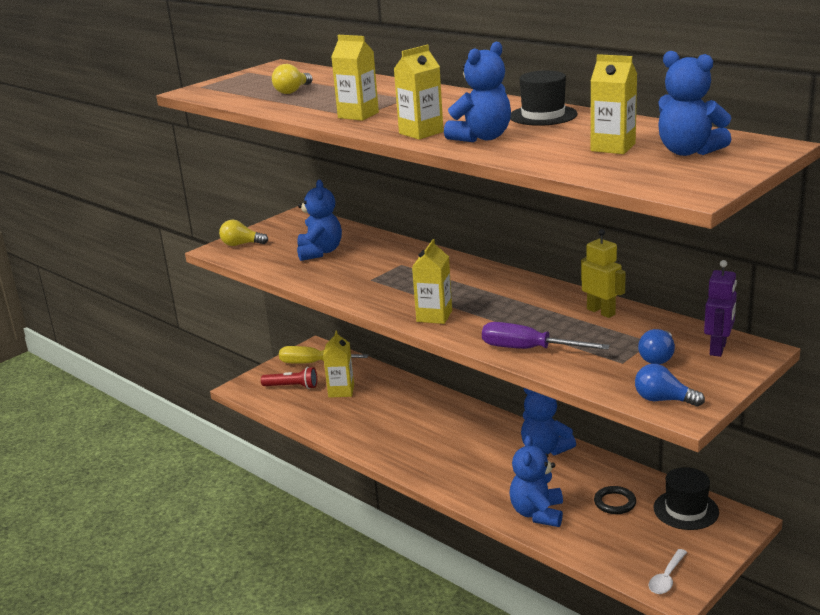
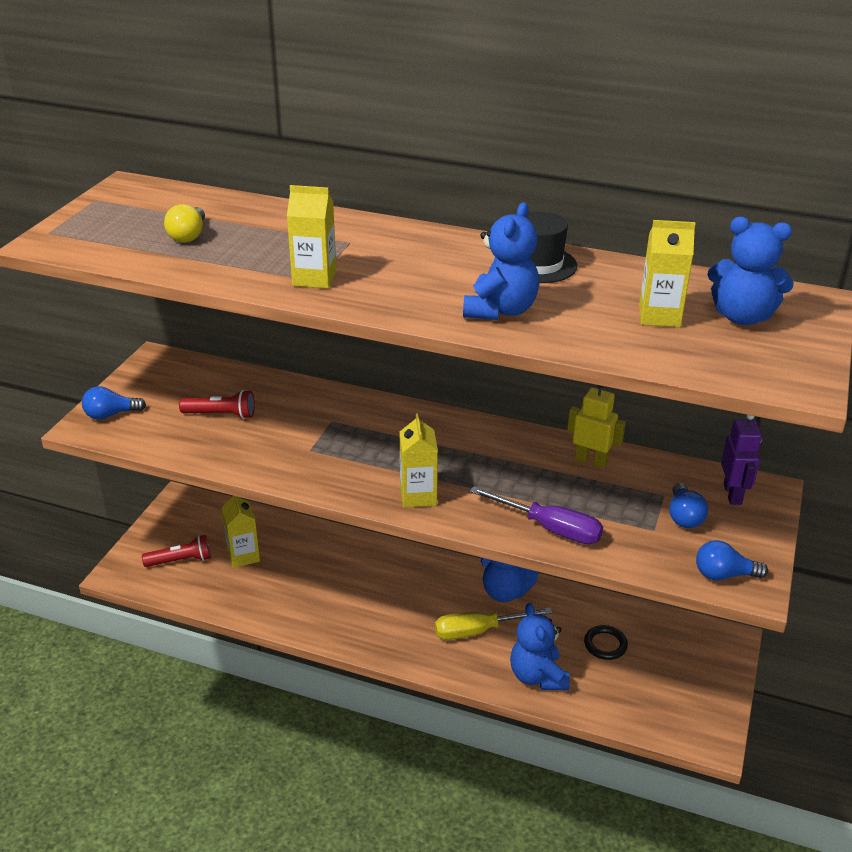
camera: 25 degrees left, 10 degrees up
(241, 244) = (111, 414): yellow light bulb -> blue light bulb
(313, 363) = (189, 522): yellow screwdriver -> yellow screwdriver (478, 631)
(320, 252) = (221, 415): blue teddy bear -> red flashlight
(421, 133) = (420, 306): yellow carton -> none
(529, 349) = (550, 528): purple screwdriver -> purple screwdriver turned 150 degrees counterclockwise
(666, 578) = (697, 725): white spoon -> none
(686, 510) = (674, 638): black hat -> none

